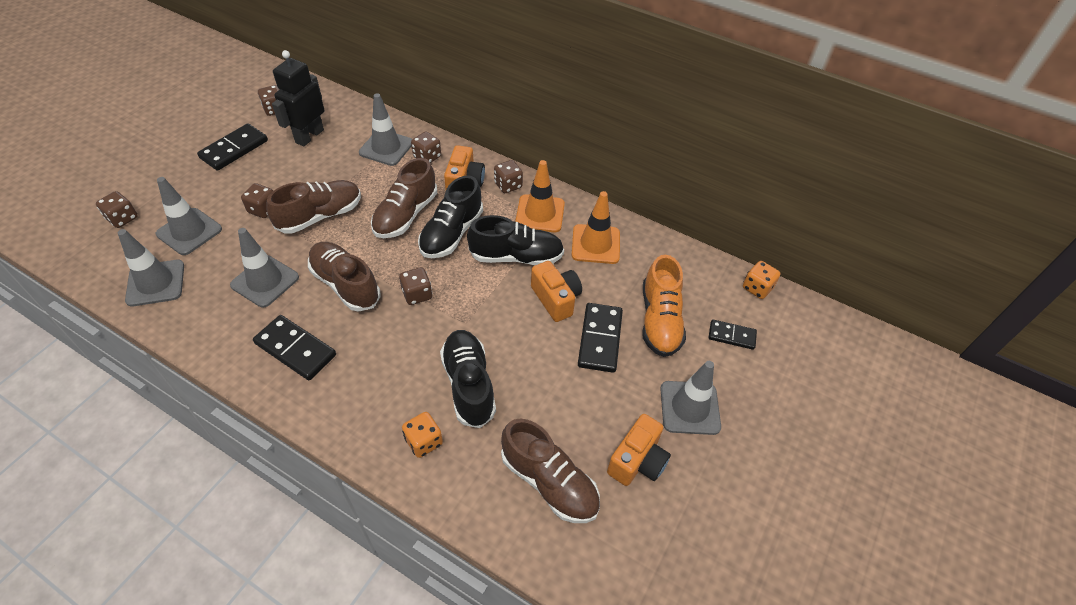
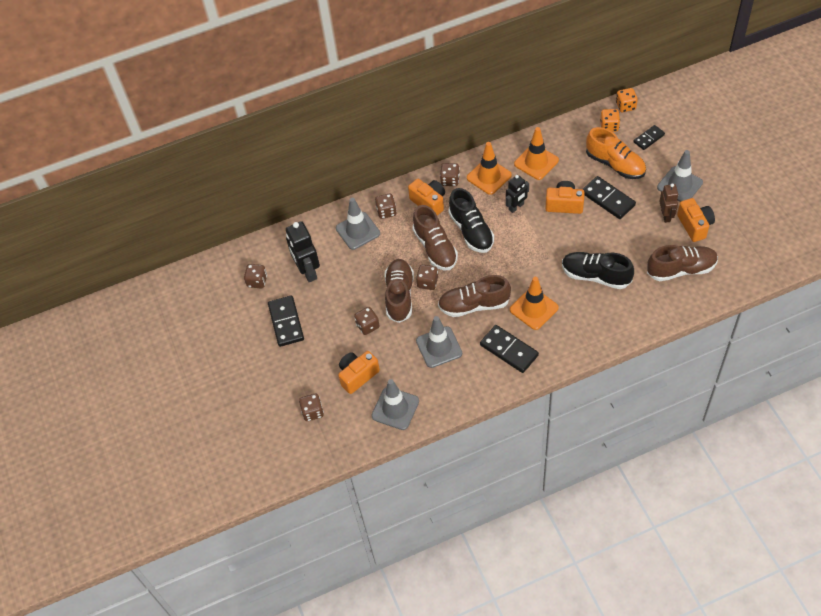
camera: 45 degrees left, 5 degrees up
(189, 231) = (357, 375): grey traffic cone -> orange camera
(295, 349) = (509, 350): black domino -> black domino turned 60 degrees clockwise
(374, 344) = (534, 309): none -> orange traffic cone
(417, 294) = (510, 271): brown dice -> brown dice (427, 282)
(424, 441) = (619, 313): orange dice -> orange dice (609, 126)
(516, 257) = (516, 207): black shoe -> black robot
(626, 417) = (666, 215): none -> brown robot

